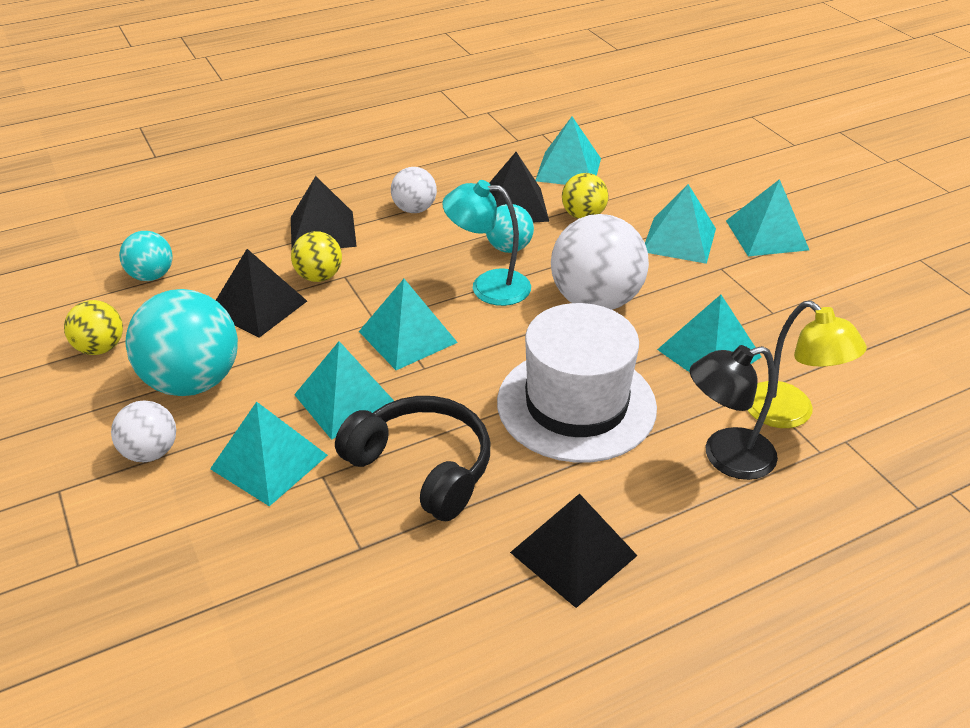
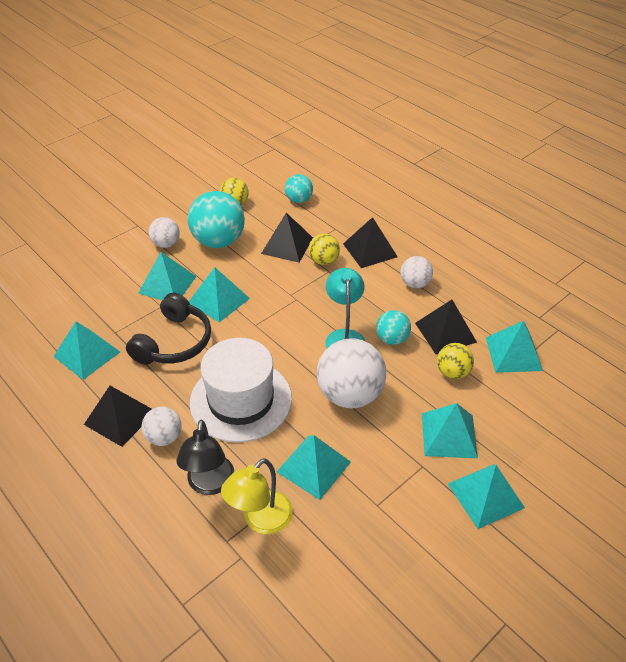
camera: 75 degrees right, 5 degrees up
(407, 337) = (280, 311): turquoise pyramid -> turquoise pyramid (87, 354)
(628, 499) = (164, 437): none -> white ball
(725, 457) = (210, 484): black lamp -> black lamp turned 150 degrees counterclockwise

